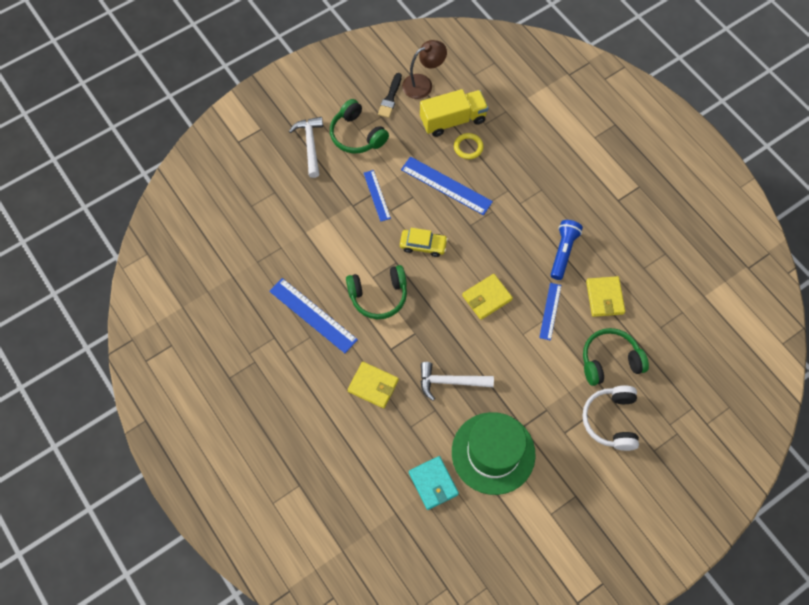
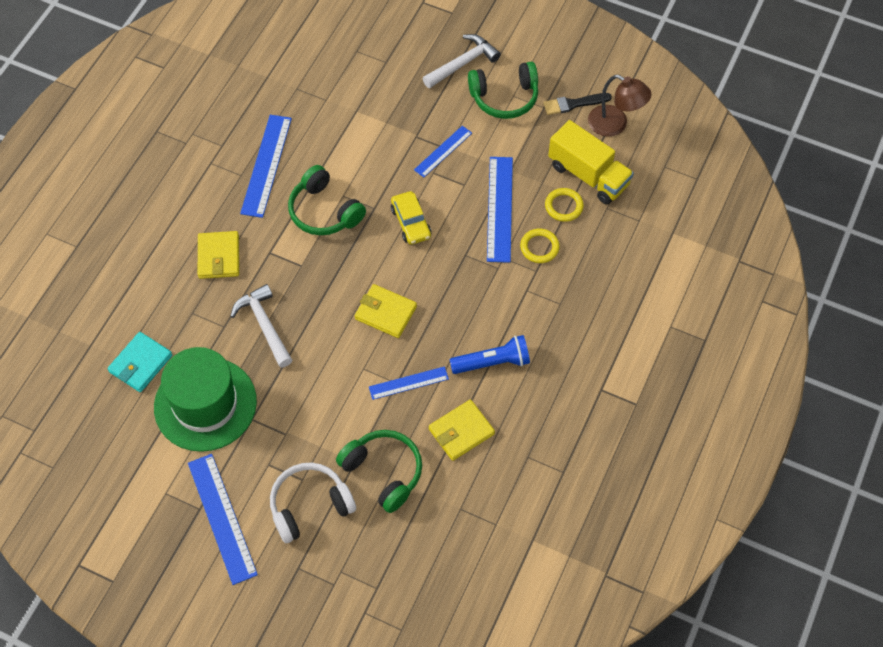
camera: 60 degrees right, 5 degrees down
(357, 135) = (504, 97): green headphones -> green headphones turned 120 degrees counterclockwise
(491, 178) = (539, 247): none -> yellow ring
(590, 483) = (222, 518): none -> blue ruler

